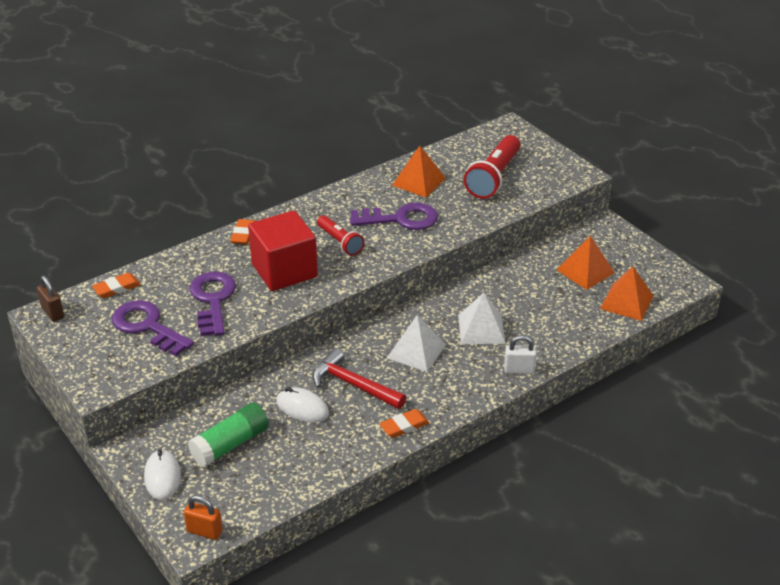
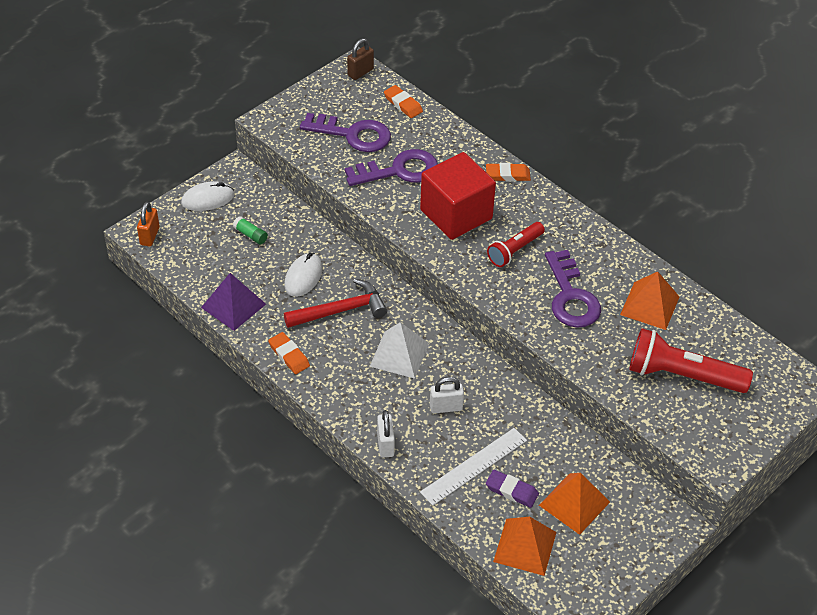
camera: 80 degrees right, 10 degrees up
(147, 326) = (353, 134): purple key -> purple key turned 75 degrees clockwise
(230, 444) = (250, 235): green glue stick -> green glue stick, size x0.50
(329, 464) = (233, 305): none -> purple pyramid
(353, 385) = (341, 310): red hammer -> red hammer turned 45 degrees clockwise
(481, 329) = (446, 407): white pyramid -> white padlock
(546, 320) = (474, 466): none -> white ruler
(572, 302) = (511, 491): none -> purple eraser

